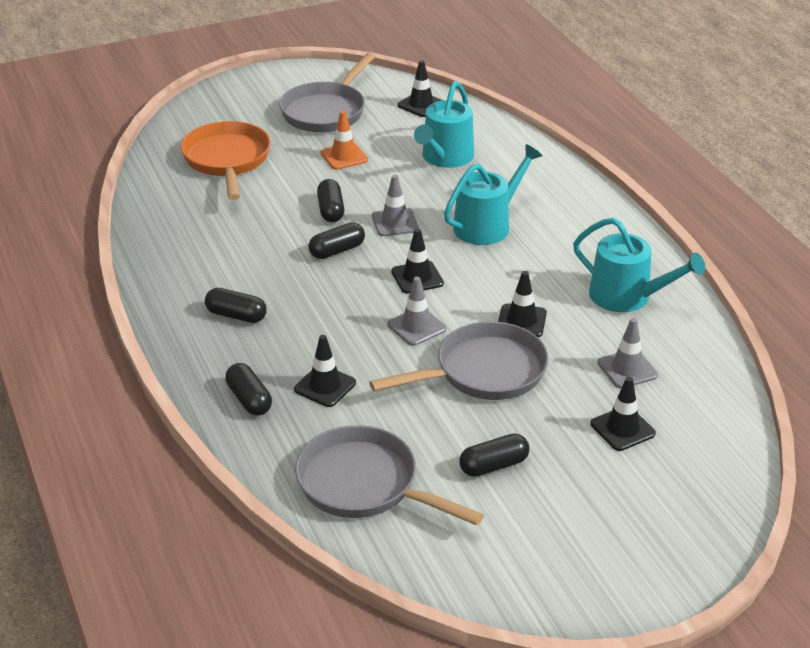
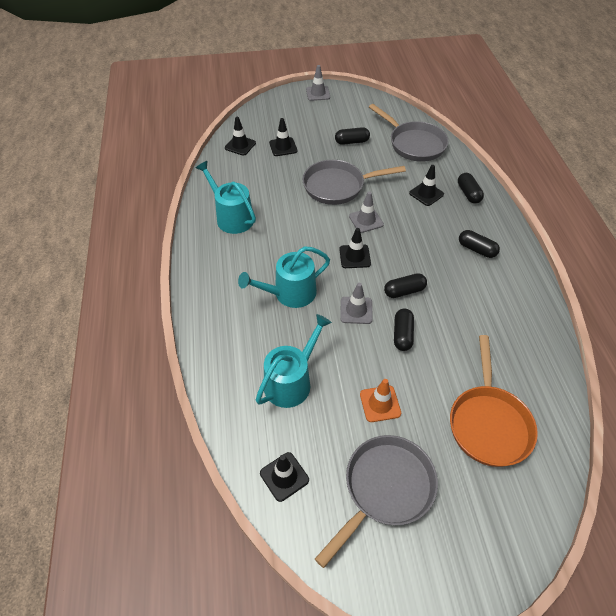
camera: 165 degrees left, 15 degrees up
(521, 321) = (303, 213): black traffic cone -> black traffic cone (240, 145)
(627, 369) = (261, 174): grey traffic cone -> grey traffic cone (318, 93)

